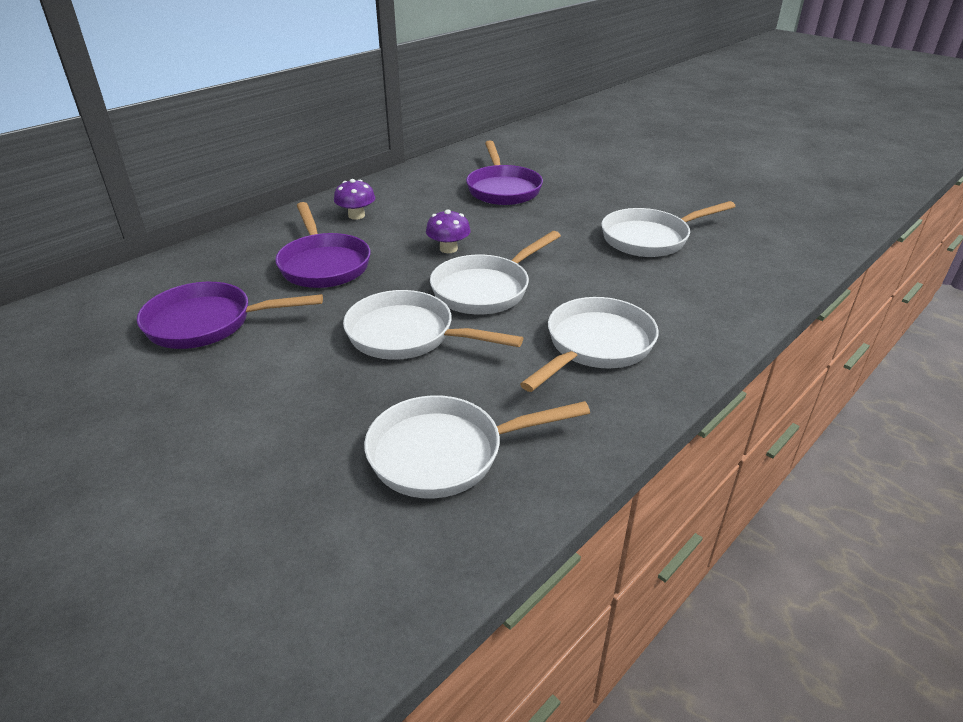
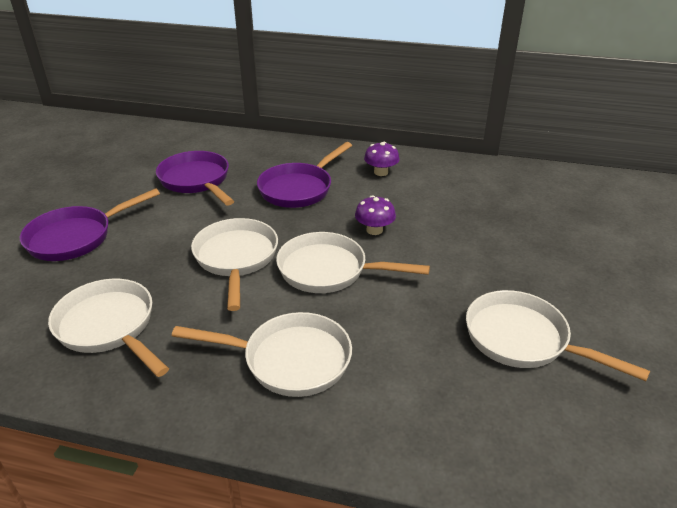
camera: 60 degrees right, 0 degrees up
(503, 189) = (512, 218): purple pan -> purple pan (76, 237)

